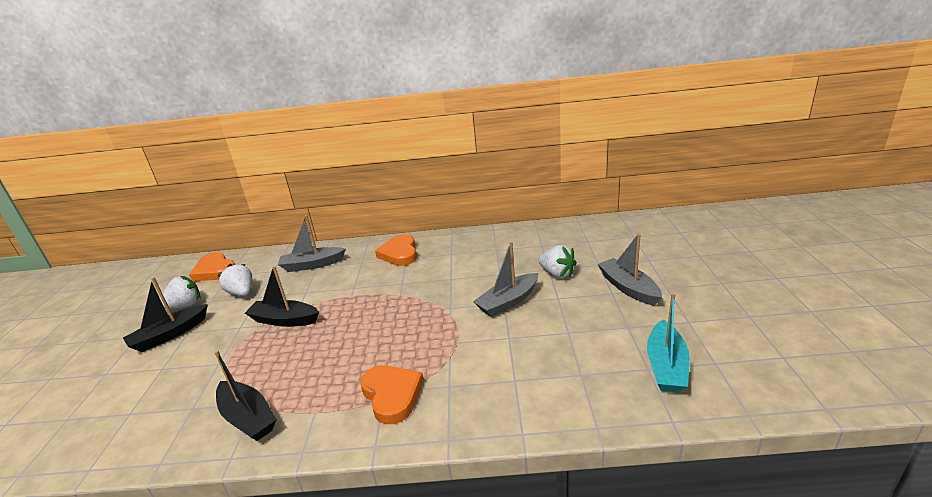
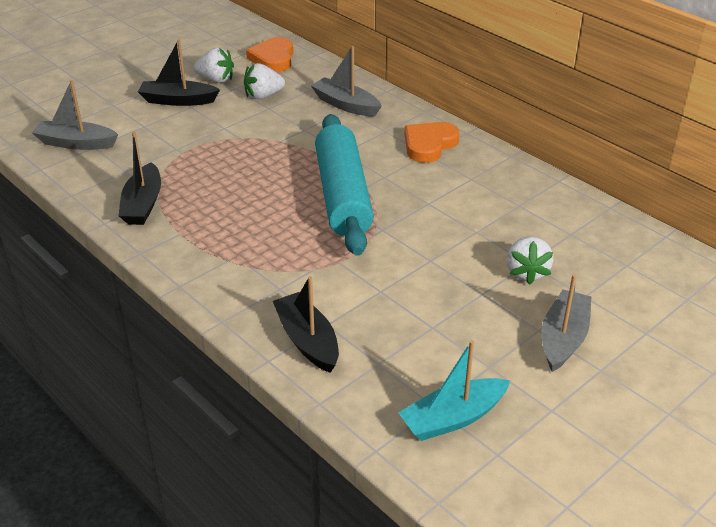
camera: 45 degrees right, 10 degrees up
(242, 293) = (263, 96): white strawberry -> white strawberry turned 120 degrees counterclockwise
(284, 320) = (257, 144): black boat -> black boat (307, 341)
(392, 395) = (237, 262): orange heart -> none
(395, 308) = (343, 195): none -> turquoise rolling pin
(508, 302) = (435, 262): grey boat -> grey boat (76, 143)

